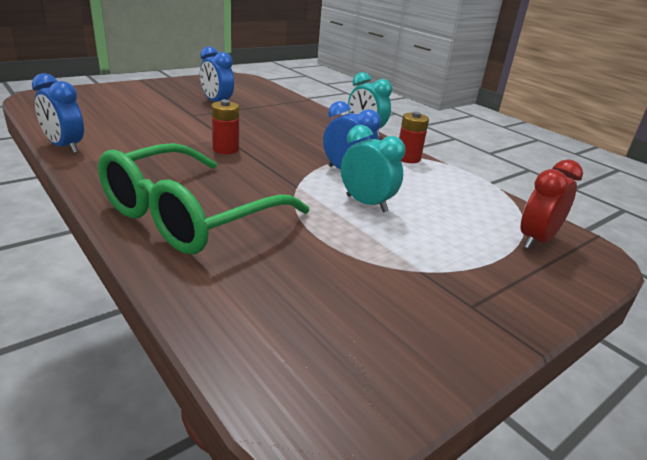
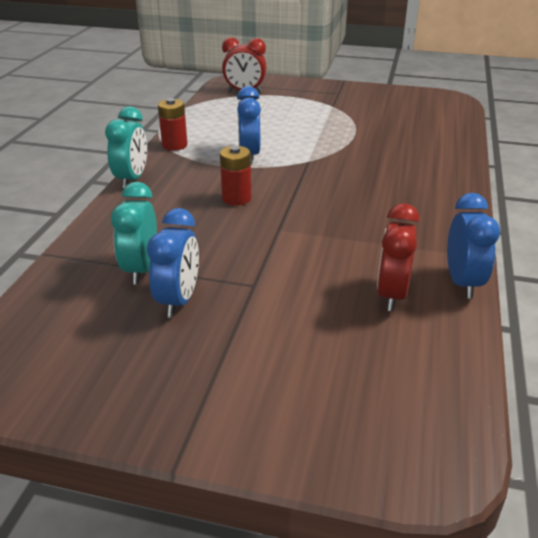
camera: 125 degrees left, 5 degrees up
(109, 130) = (391, 294): none -> red clock
(189, 216) = (415, 170): green glasses -> none
(225, 149) = (304, 213): red battery -> red battery (236, 198)
(366, 204) = (288, 135): turquoise clock -> turquoise clock (141, 269)

